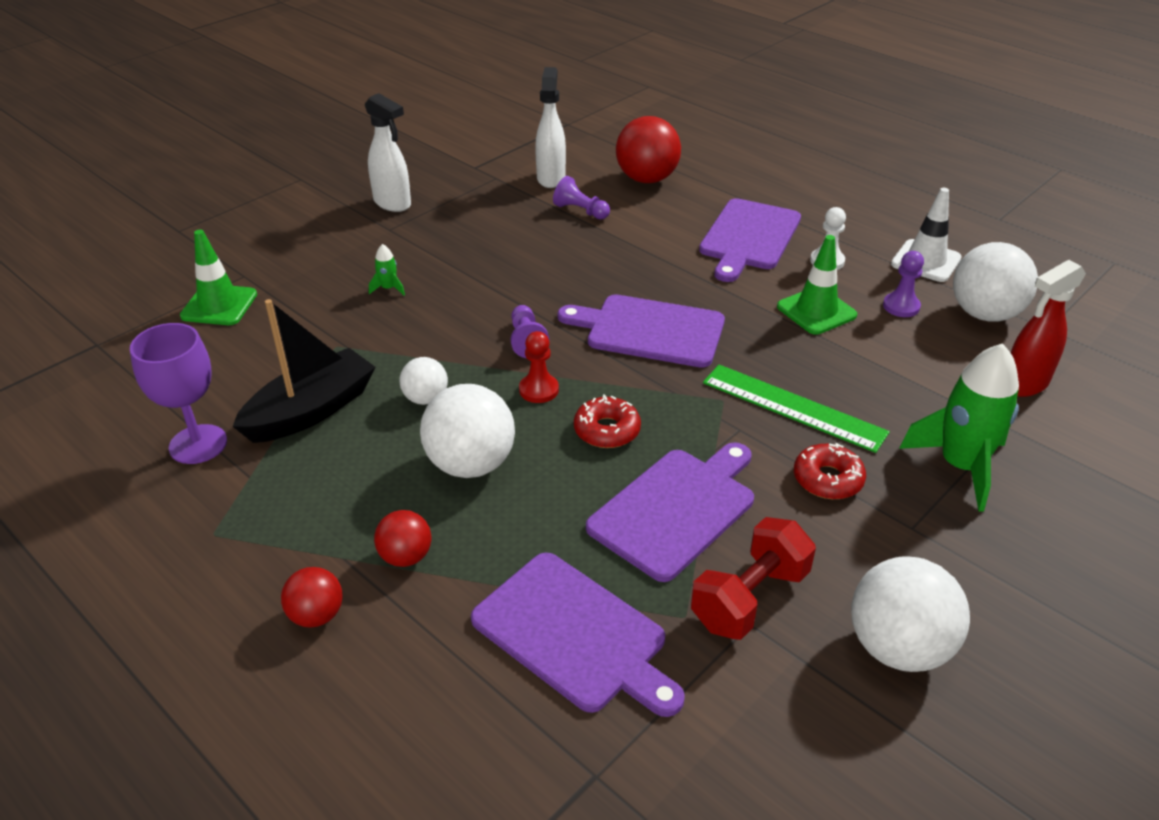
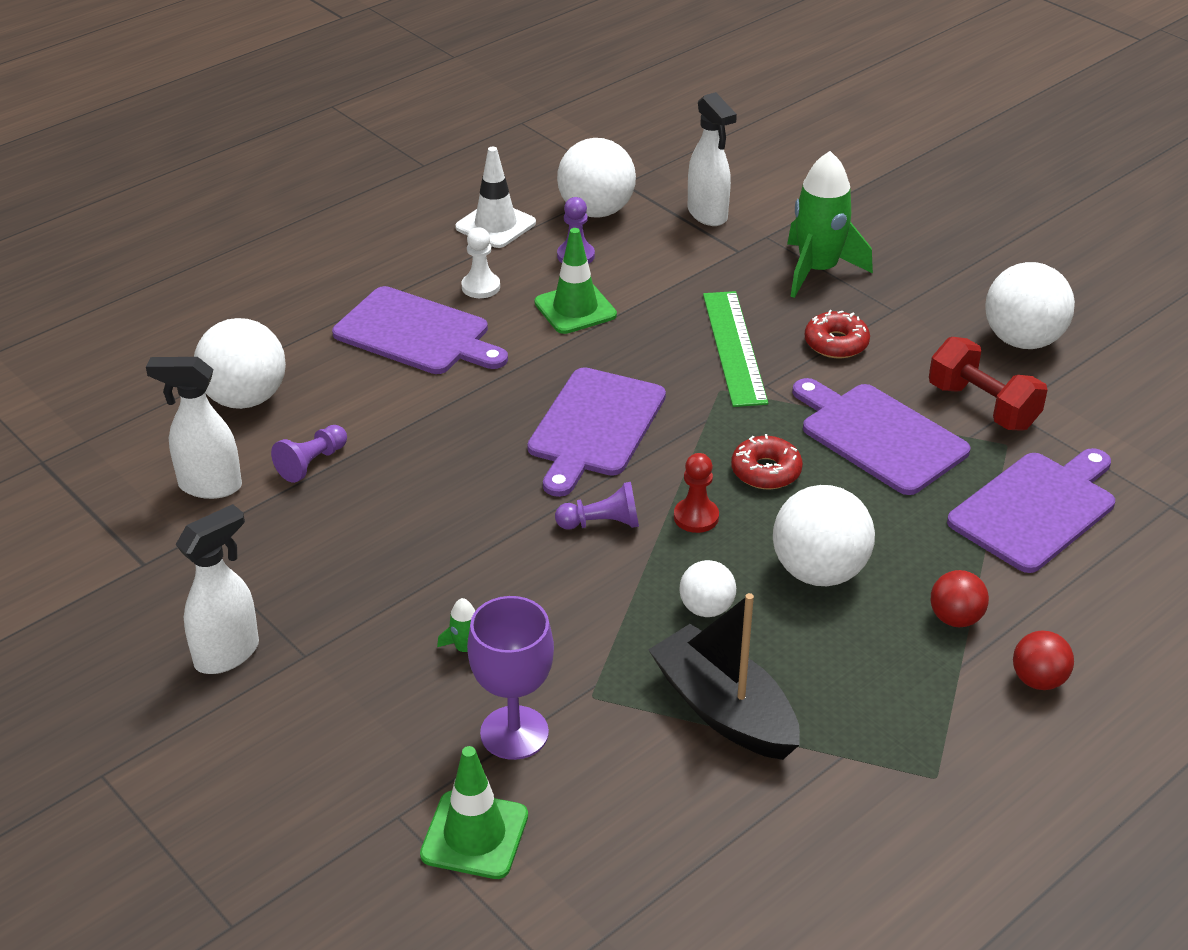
camera: 85 degrees left, 0 degrees up
(198, 444) = (785, 813): purple goblet -> purple goblet (514, 733)
(647, 179) = (245, 398): red ball -> white ball
(793, 407) = (734, 347): green ruler -> green ruler turned 45 degrees counterclockwise
(1024, 384) = (708, 214): red spray bottle -> white spray bottle

